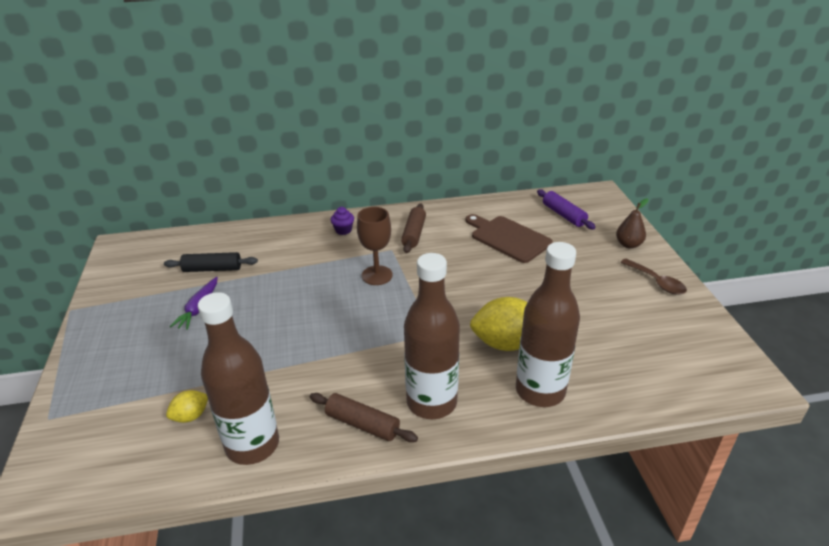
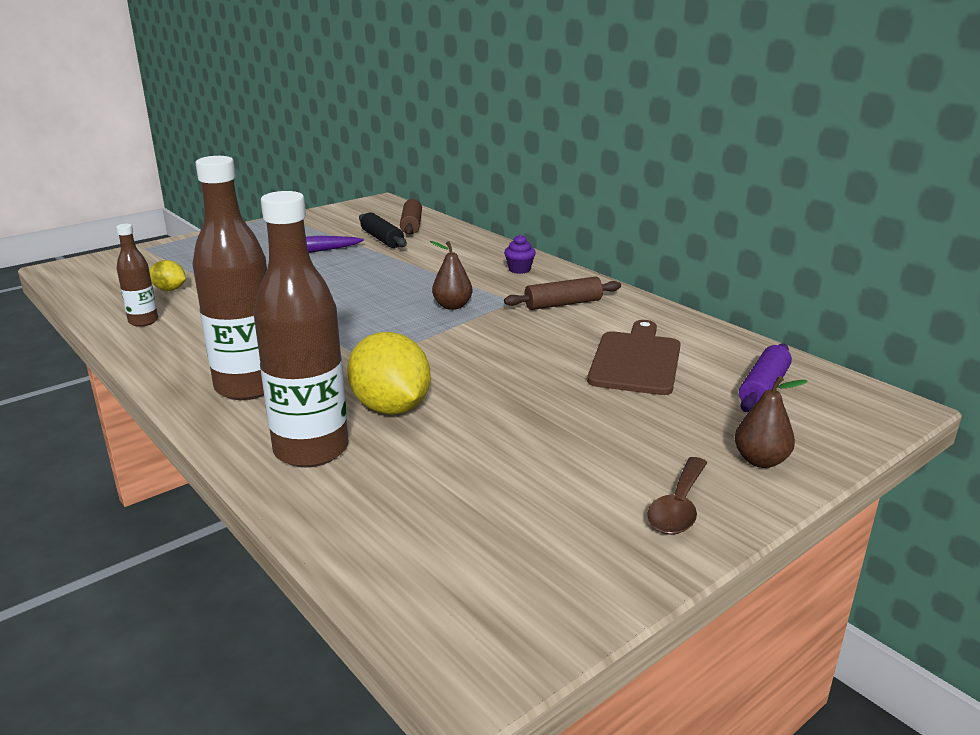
camera: 60 degrees right, 10 degrees down
(252, 445) = (143, 321): brown bottle -> brown bottle, size x0.51
(362, 424) = (194, 360): brown rolling pin -> brown rolling pin (411, 225)
(377, 275) = (452, 306): brown goblet -> brown pear

